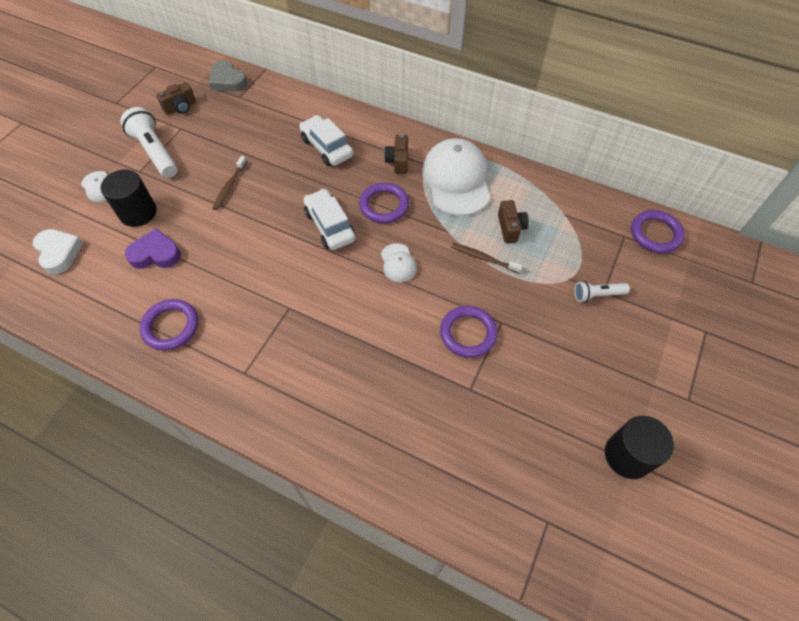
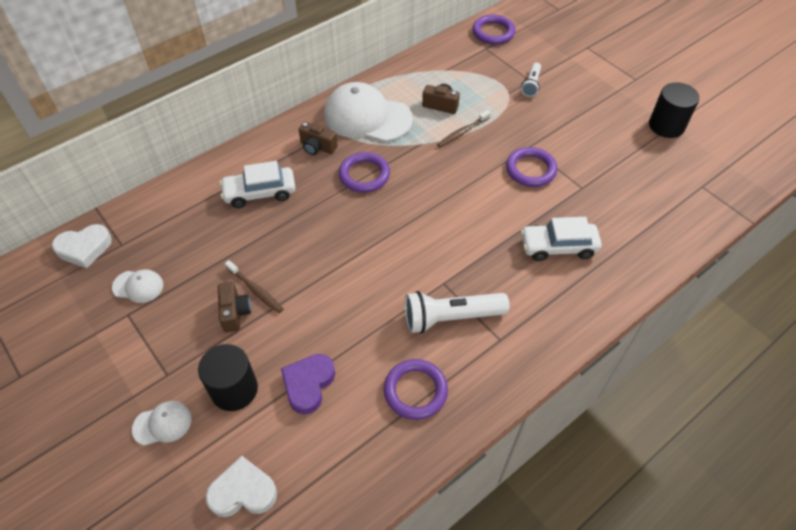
camera: 65 degrees left, 5 degrees down
(155, 152) = (147, 350): white flashlight -> white flashlight (451, 318)
(181, 107) = (90, 306): brown camera -> brown camera (235, 313)
(227, 81) = (84, 248): grey heart -> white heart
(330, 226) = (363, 222): white car -> white car (558, 247)
(398, 263) = (436, 188): white cap -> white cap (138, 286)

